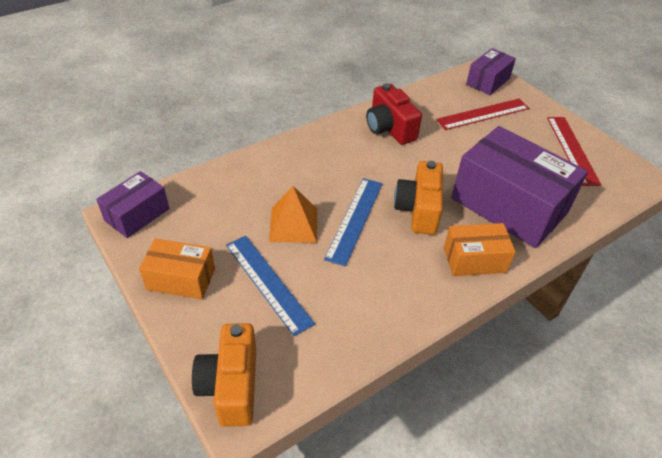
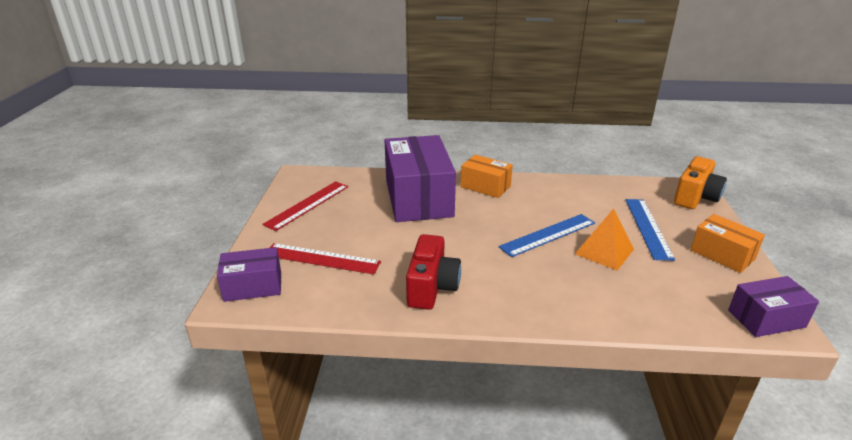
camera: 140 degrees left, 15 degrees down
(418, 210) = (489, 221): orange camera -> none

